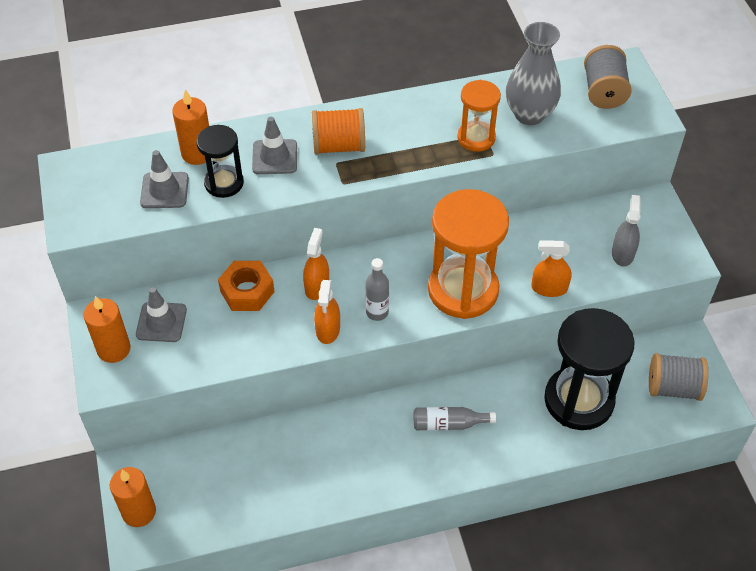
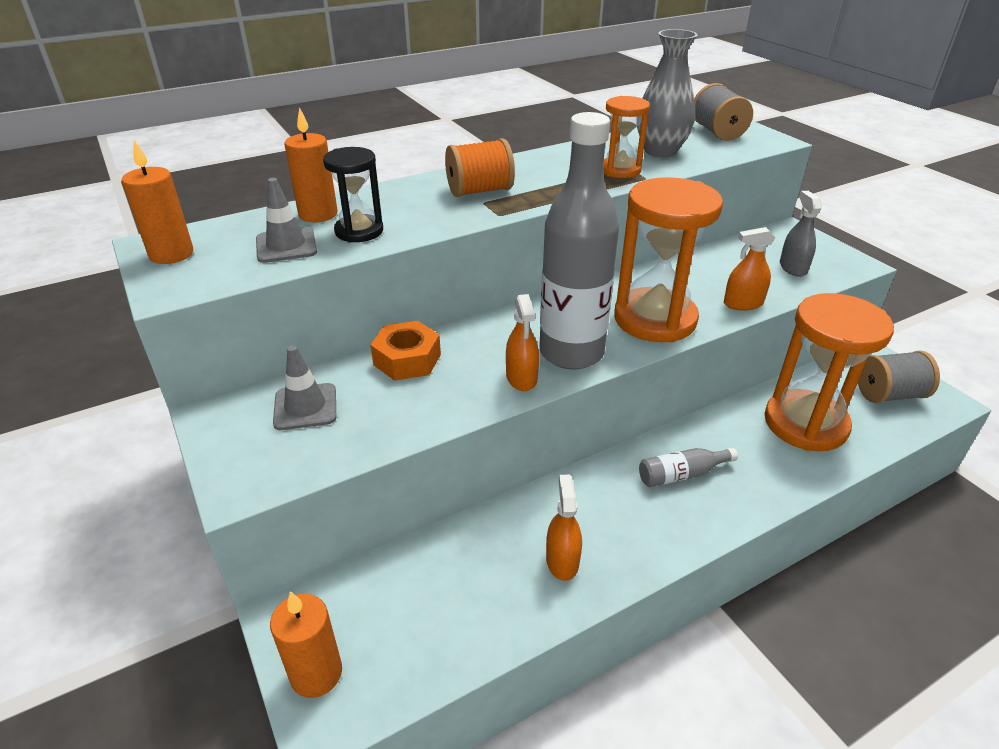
camera: 15 degrees left, 15 degrees down
(114, 349) = (245, 446): orange candle -> orange candle (171, 254)
(274, 157) = (411, 206): grey traffic cone -> none
(317, 286) = (489, 342): orange spray bottle -> orange spray bottle (562, 561)
(377, 312) = (571, 353): grey bottle -> grey bottle, size x2.33
(579, 400) = (805, 424): black hourglass -> orange hourglass

